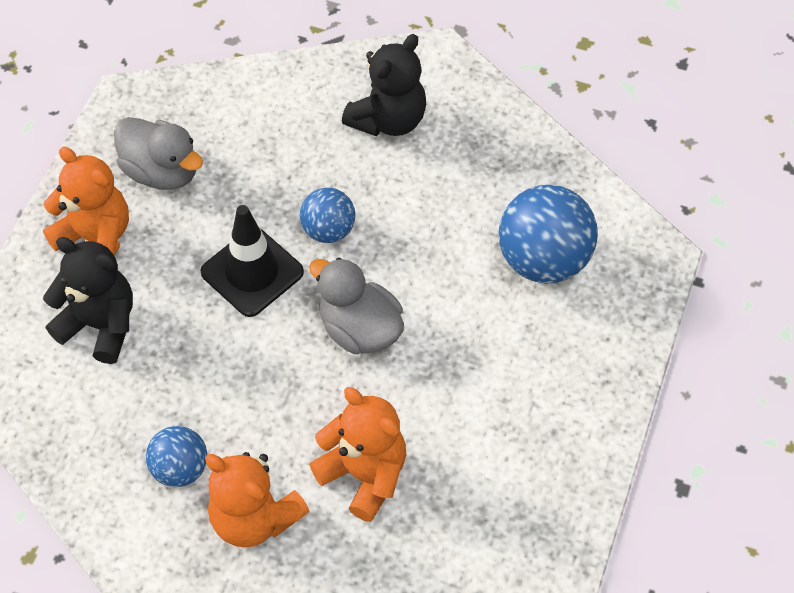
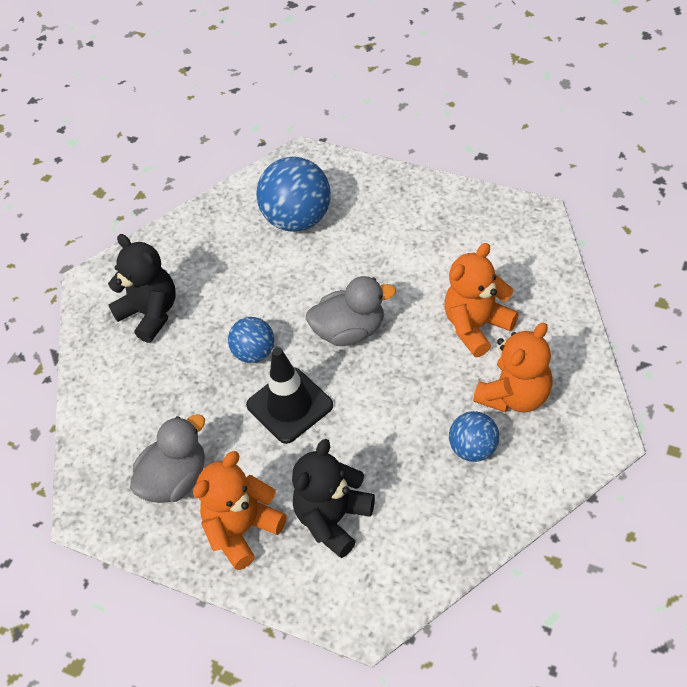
camera: 80 degrees left, 5 degrees down
(359, 329) = (350, 331): grey duck -> grey duck turned 150 degrees counterclockwise

